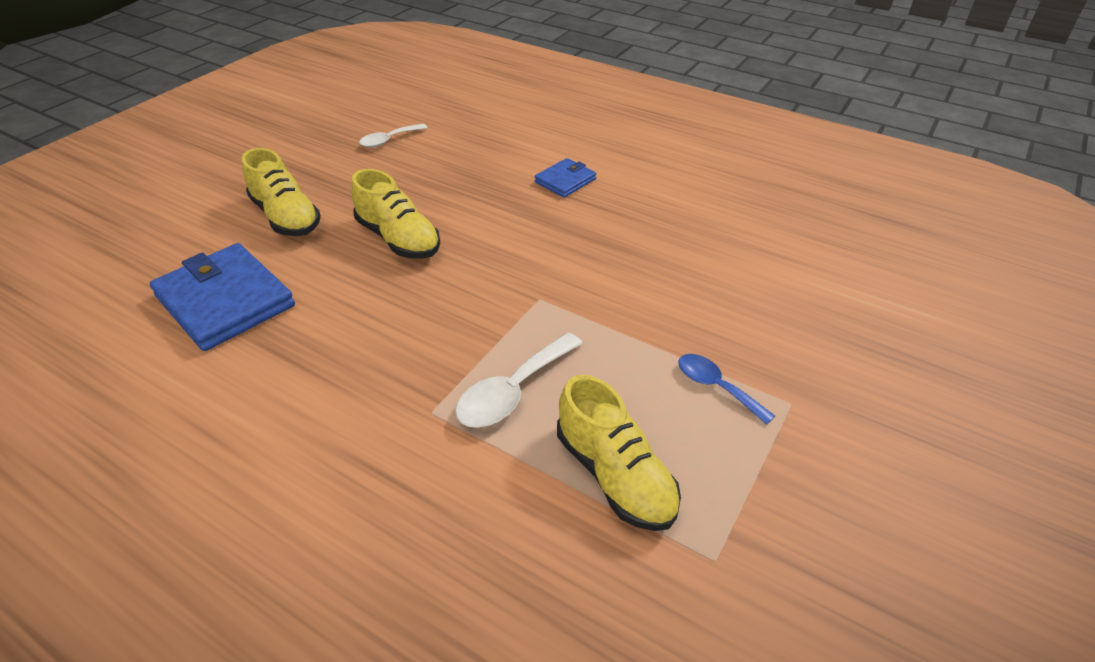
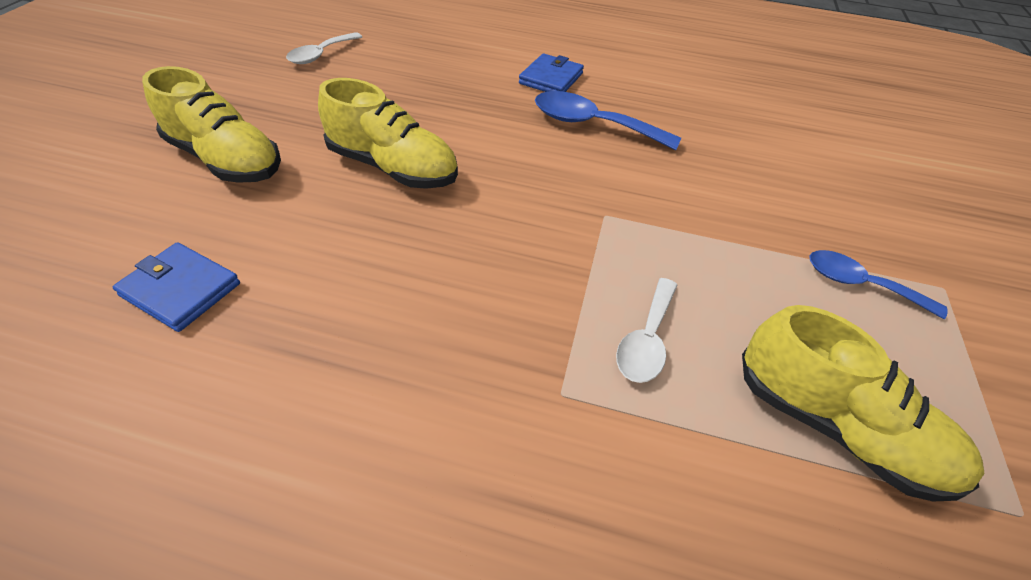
camera: 20 degrees left, 5 degrees up
(225, 301) = (181, 289): blue wallet -> blue wallet, size x0.53
(513, 391) = (646, 340): white spoon -> white spoon, size x0.67
(576, 225) = (592, 125): none -> blue spoon

